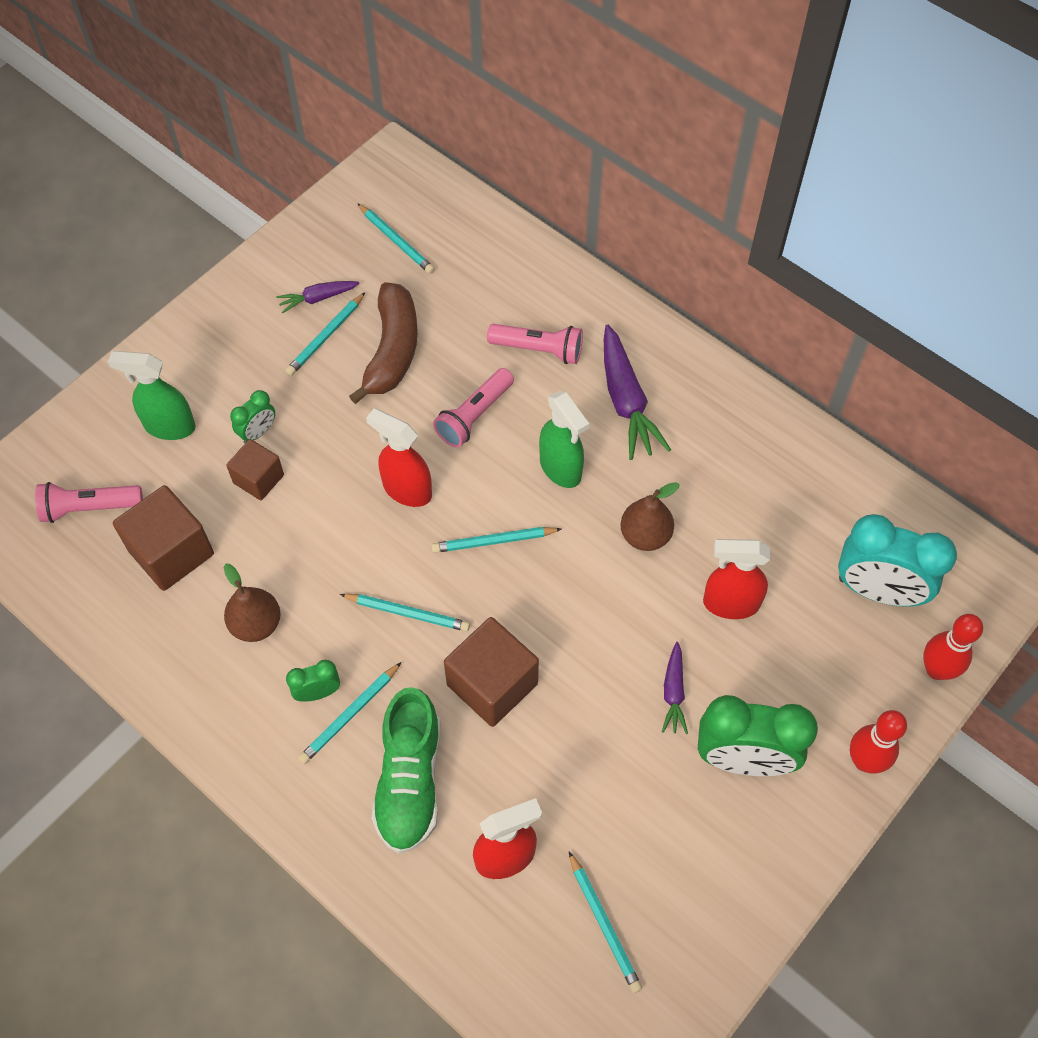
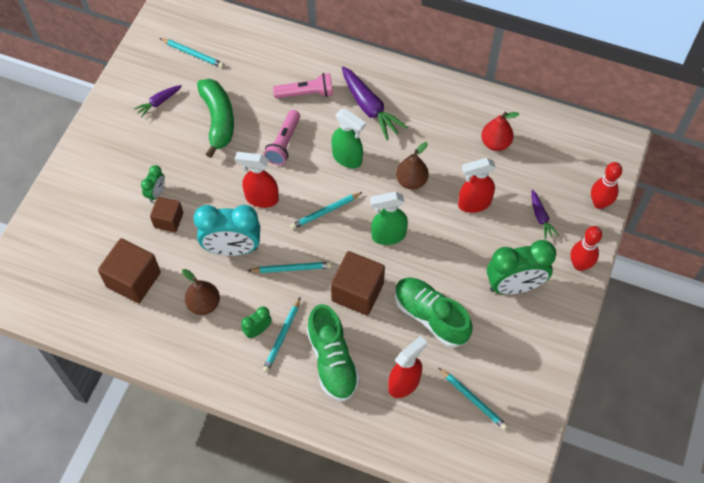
camera: 20 degrees left, 0 degrees up
(89, 508) = (70, 270): pink flashlight -> none
(169, 426) = (99, 206): green spray bottle -> green spray bottle (388, 236)
(326, 337) = (173, 124): turquoise pencil -> none
(392, 351) = (218, 120): brown banana -> green banana
(590, 763) = (430, 316): none -> green shoe
(673, 692) = (462, 263): purple carrot -> purple carrot (540, 217)
(802, 517) = (495, 143): none -> red pear
(877, 590) = (552, 171): turquoise clock -> turquoise clock (232, 249)

